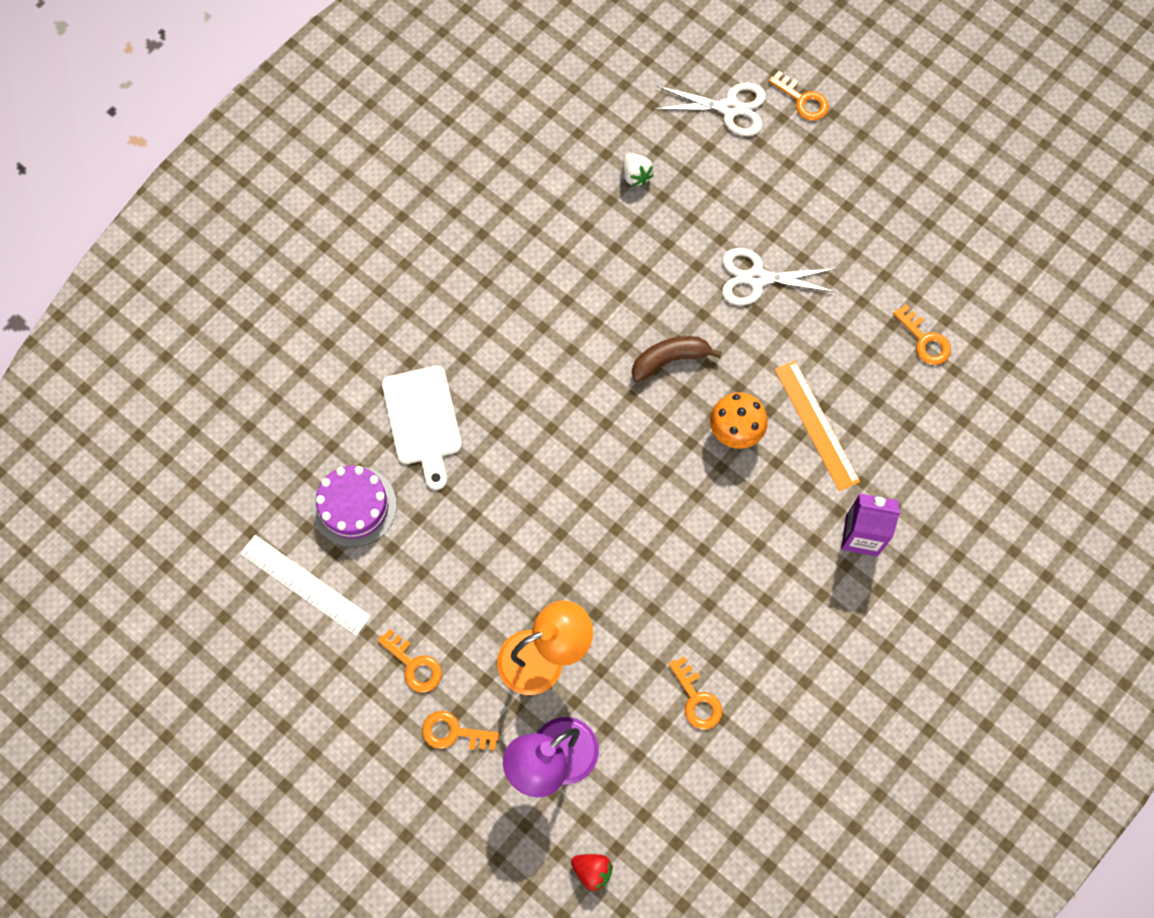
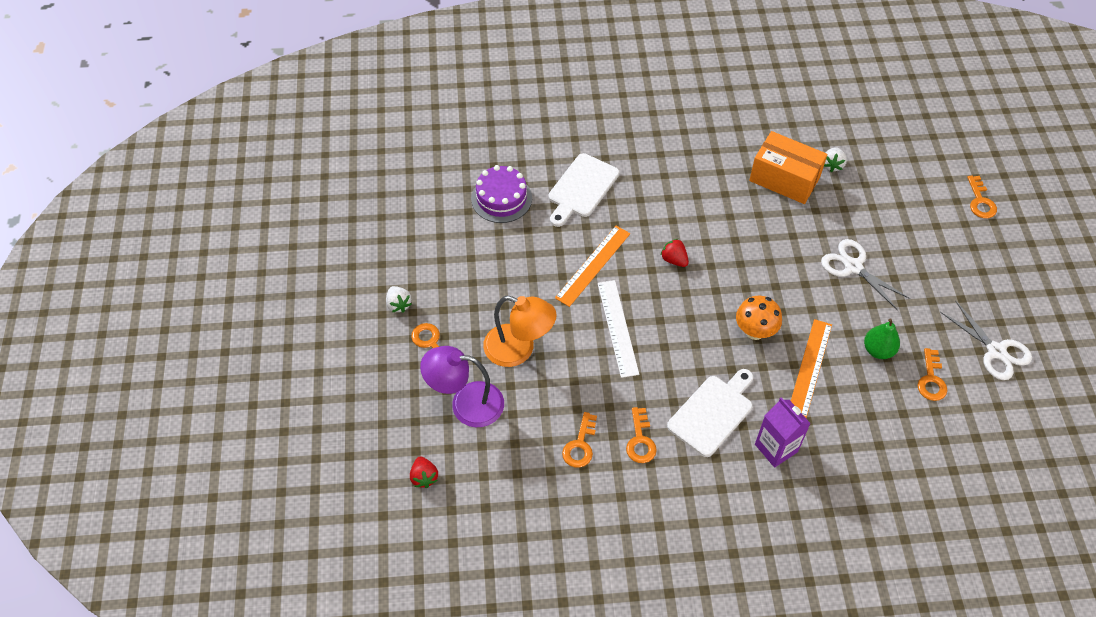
camera: 45 degrees right, 15 degrees down
(305, 585) = (436, 213): white ruler -> white ruler (617, 328)
(378, 722) = (398, 304): none -> white strawberry
(414, 665) = (447, 294): orange key -> orange key (640, 440)
(521, 499) = (593, 265): none -> orange ruler
(591, 421) = (674, 260): none -> red strawberry
(606, 232) = (784, 179): none -> orange box
(670, 360) = (754, 266): brown banana -> none
(729, 108) = (927, 173): white scissors -> white scissors (996, 351)
(778, 552) = (713, 413): none -> white cutting board
(856, 350) = (878, 350): none -> green pear

